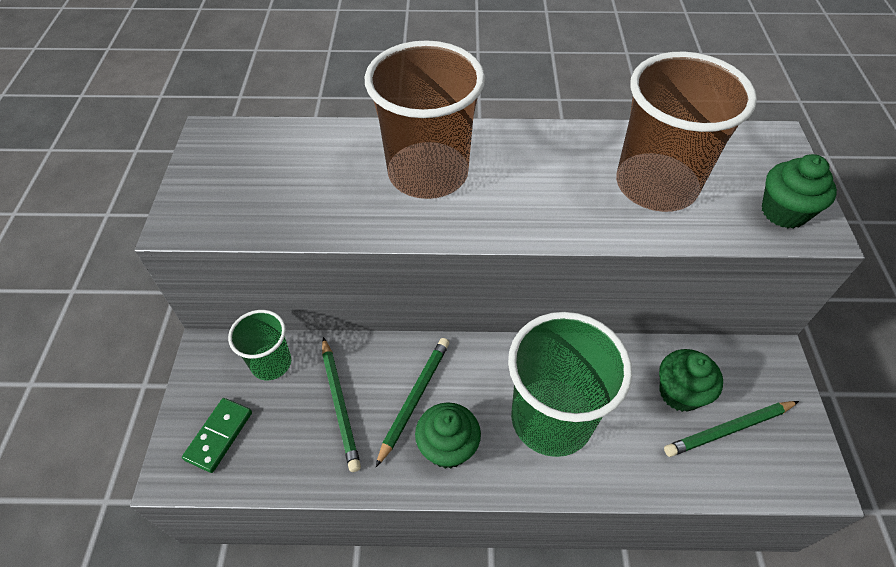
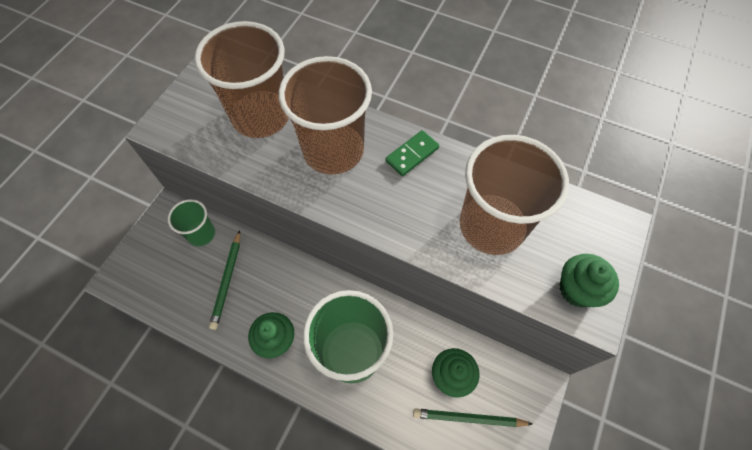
camera: 25 degrees right, 10 degrees up
(219, 435) = (149, 269): green domino -> green domino (412, 154)
(313, 167) = (261, 116): none -> brown cup
(414, 398) = (274, 297): green pencil -> none

